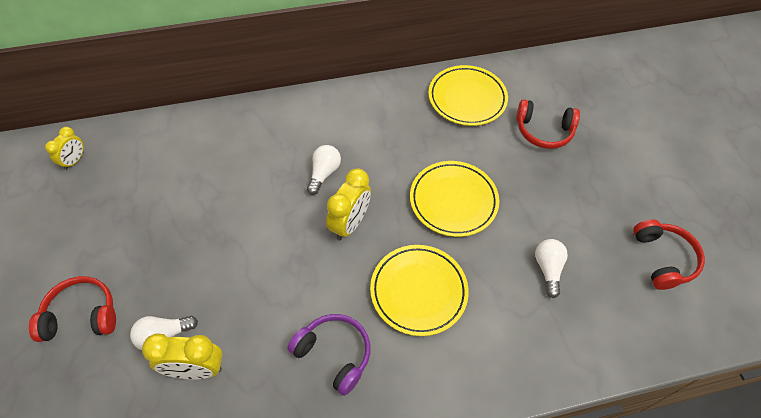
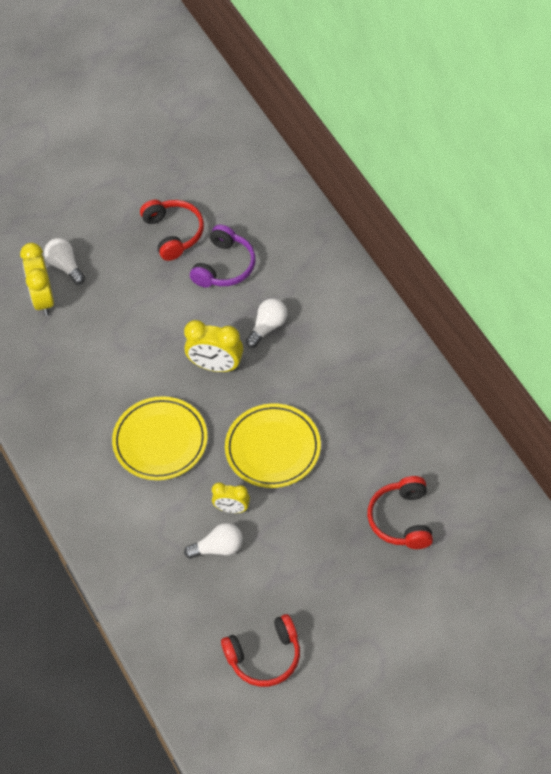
camera: 80 degrees right, 0 degrees up
(74, 161) = (212, 129): yellow clock -> yellow clock (232, 509)
(81, 315) = (67, 204): red headphones -> red headphones (174, 233)
(324, 173) = (268, 327): white light bulb -> white light bulb turned 60 degrees counterclockwise
(334, 354) = (82, 392): purple headphones -> purple headphones (224, 266)
(467, 98) = (421, 433): yellow plate -> none

